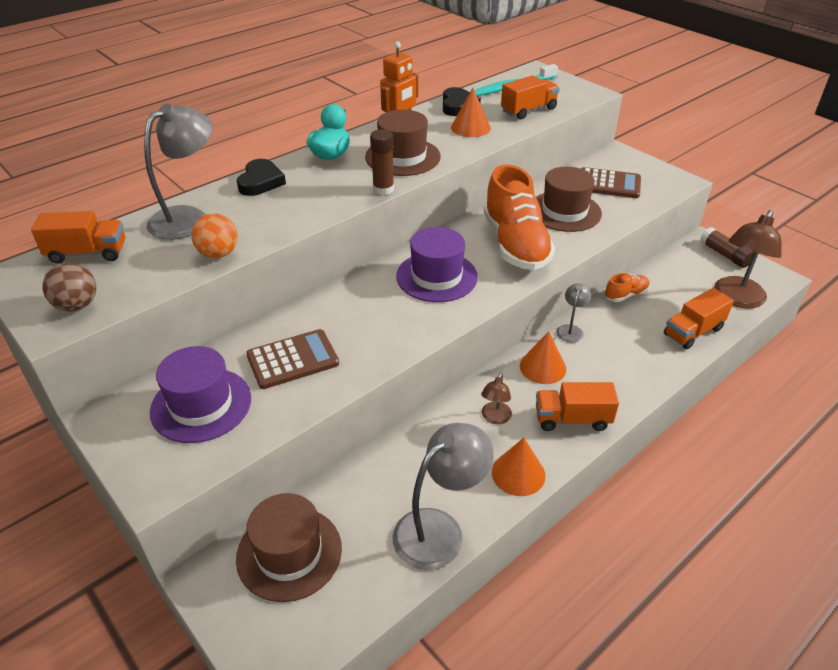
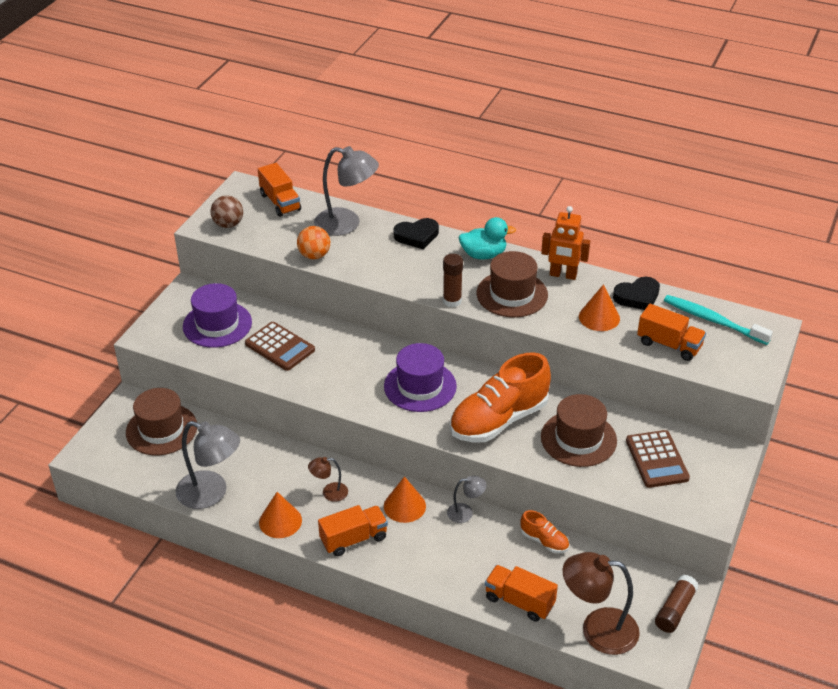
camera: 65 degrees right, 0 degrees up
(572, 419) = (353, 539): orange truck -> orange truck turned 90 degrees clockwise

